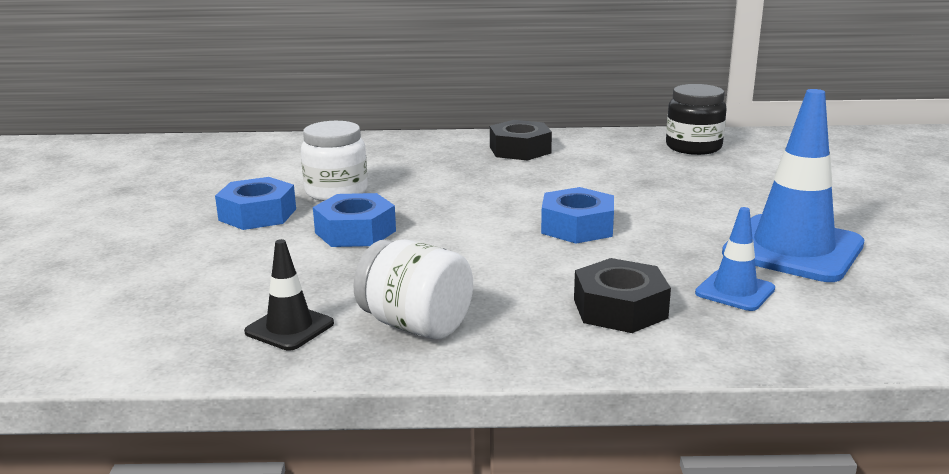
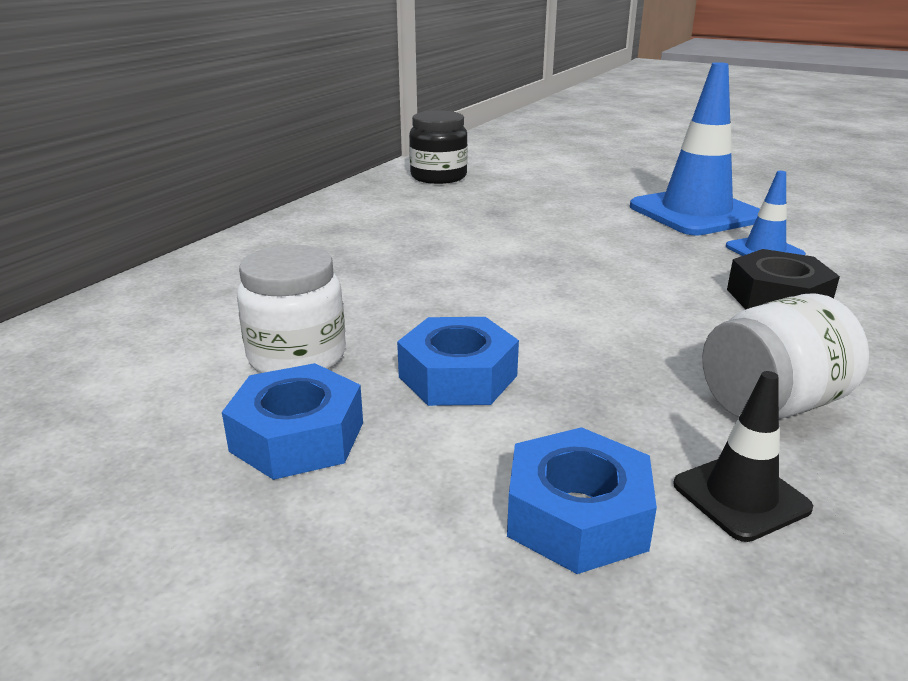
camera: 60 degrees left, 5 degrees up
(520, 150) = (328, 231): black nut -> none
(577, 227) = (574, 264): blue nut -> blue nut (577, 516)

